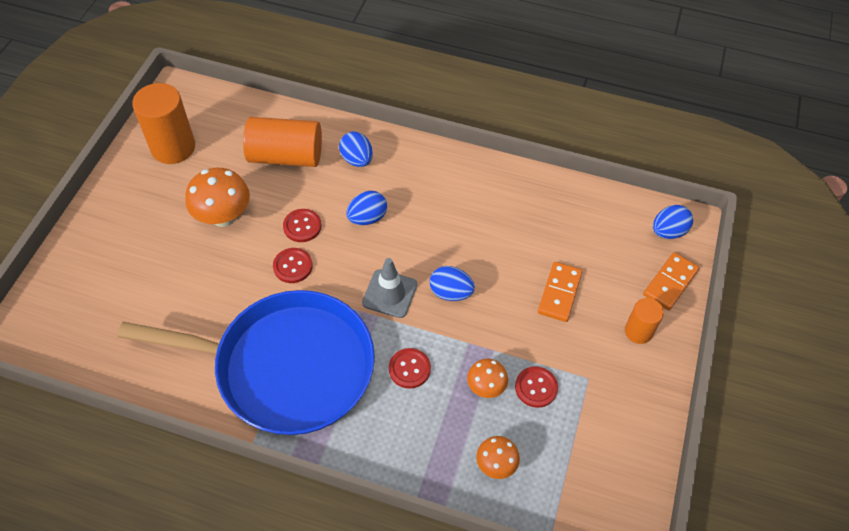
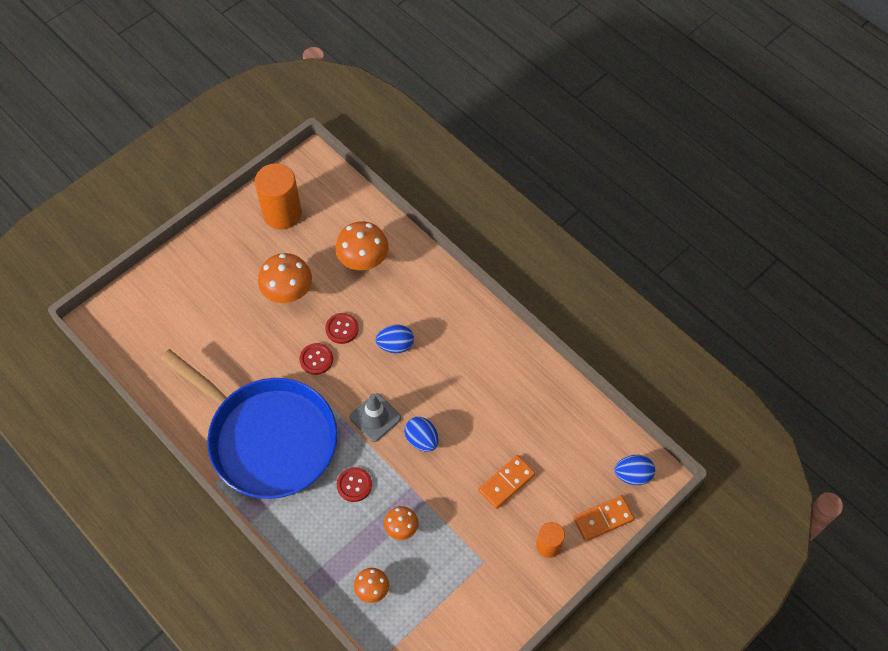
camera: 30 degrees right, 5 degrees up
(286, 156) = (363, 261): orange cylinder -> orange mushroom
(357, 159) = (417, 289): blue egg -> none
(536, 387) = (439, 548): red button -> none

